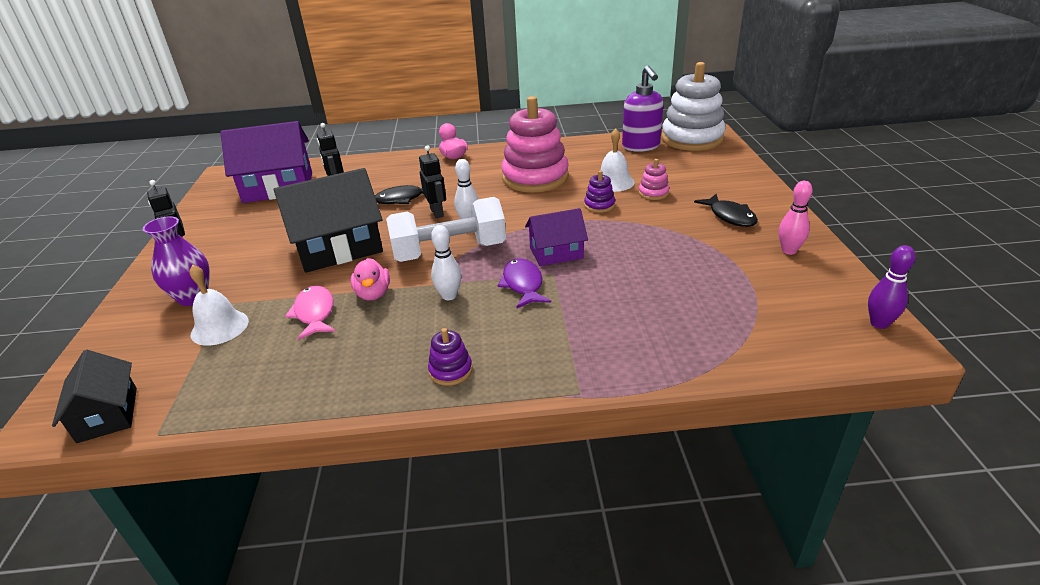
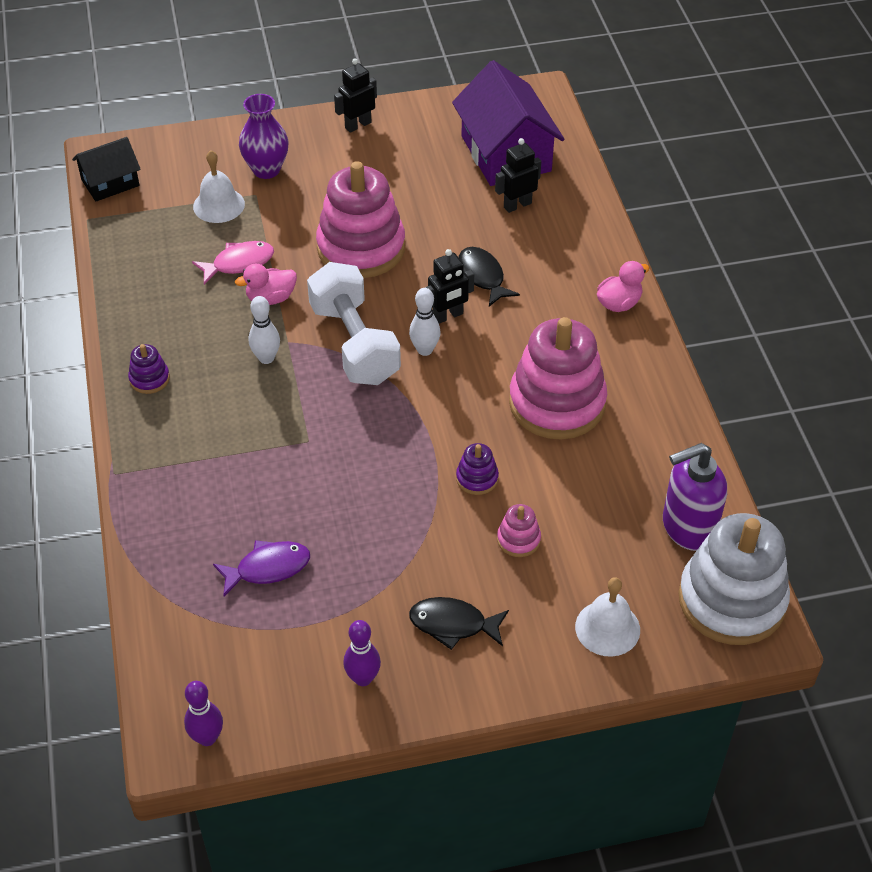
camera: 80 degrees right, 15 degrees up
(338, 248) = (361, 248): black house -> pink stacking toy
(523, 284) = (287, 416): purple fish -> purple fish (268, 568)
(556, 253) = (353, 440): purple house -> none
(613, 182) = (551, 493): white bell -> white bell (607, 628)
(730, 216) = (453, 624): black fish -> black fish turned 45 degrees clockwise
(789, 251) = (363, 678): pink bowling pin -> purple bowling pin

